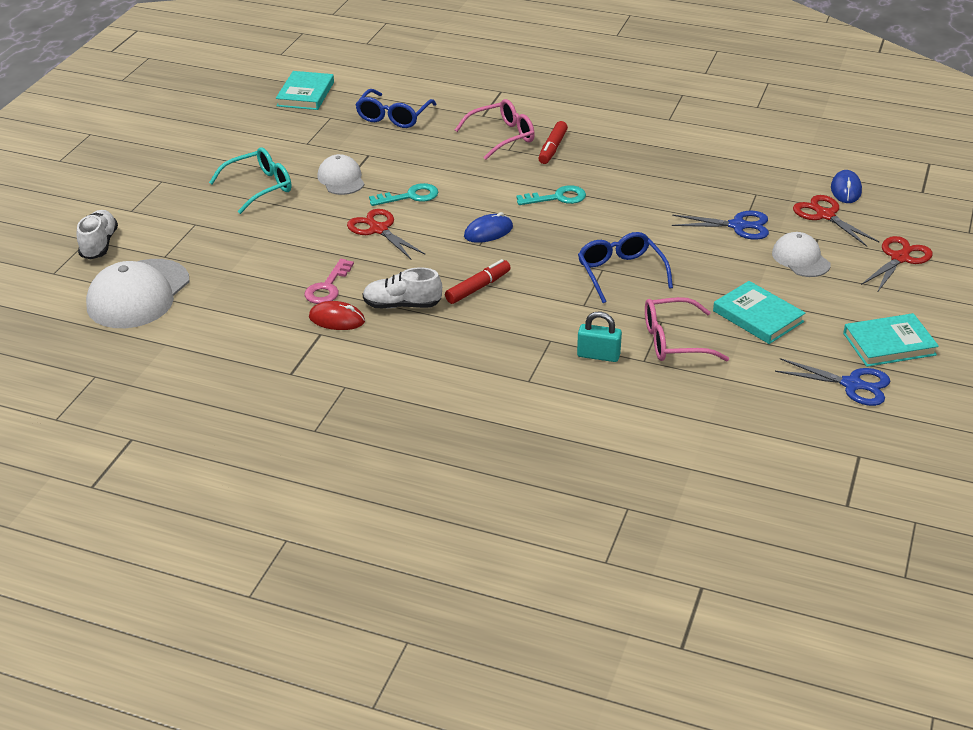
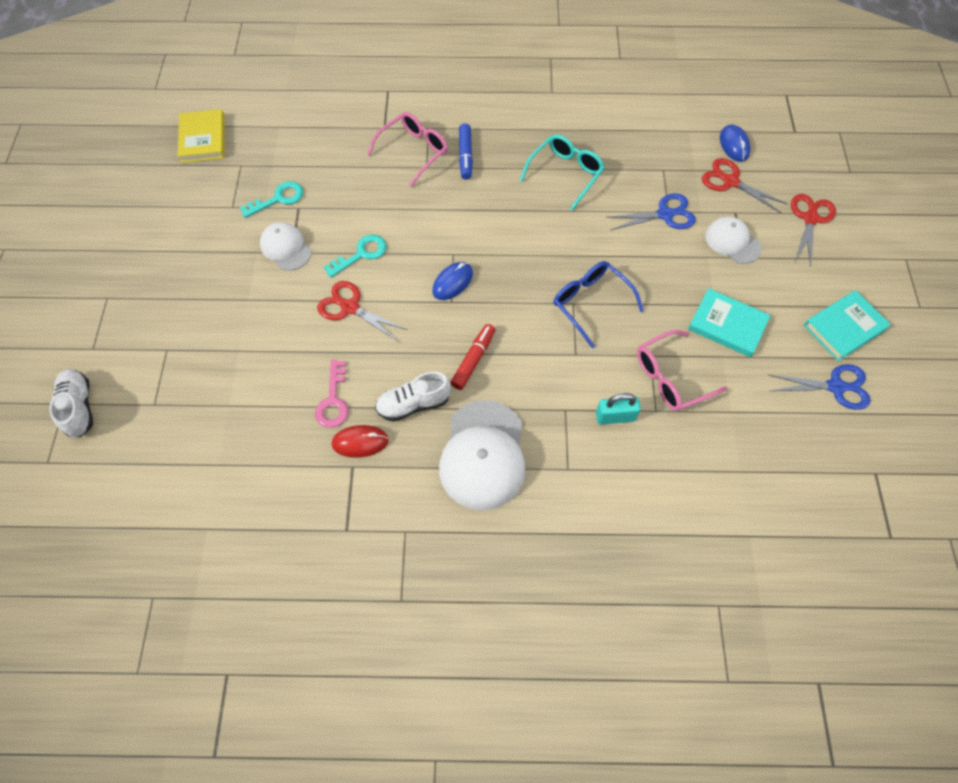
camera: 20 degrees left, 25 degrees up
(138, 294) = (149, 467): white cap -> white cap (483, 455)
(260, 187) = (210, 280): turquoise glasses -> turquoise glasses (565, 174)
(305, 94) = (203, 139): turquoise book -> yellow book
(393, 117) = (301, 150): blue glasses -> none
(552, 148) = (465, 156): red marker -> blue marker
(557, 198) = (496, 220): turquoise key -> turquoise key (278, 199)

